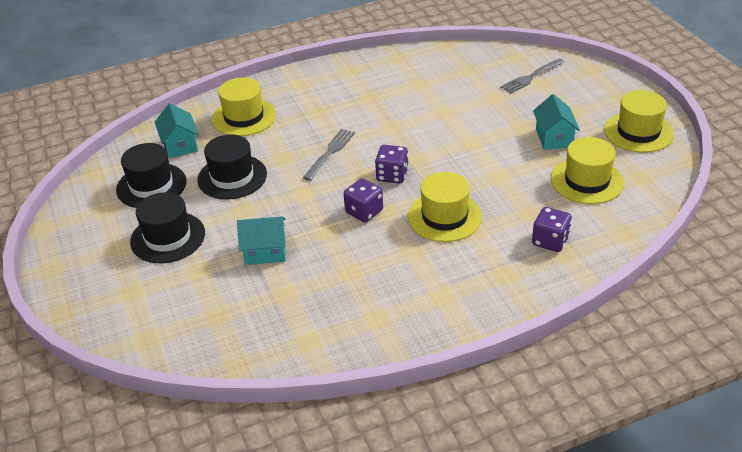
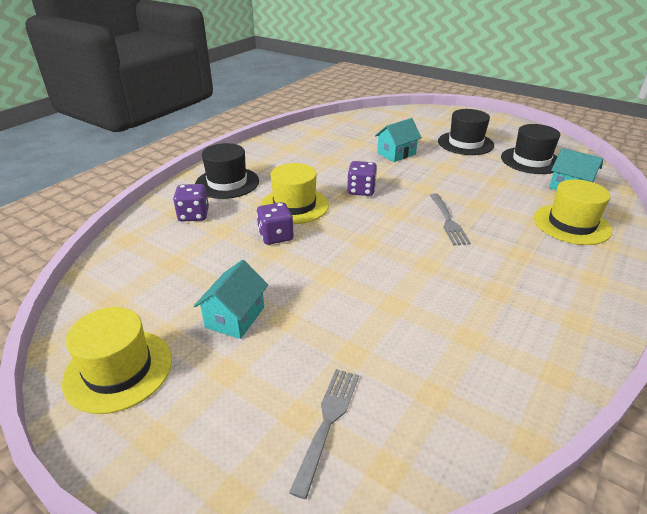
camera: 145 degrees right, 5 degrees down
(232, 177) = (490, 181): black hat -> black hat (227, 183)
(392, 175) = (370, 221): purple dice -> purple dice (276, 236)
(554, 138) = (235, 317): turquoise house -> turquoise house turned 60 degrees clockwise
(587, 181) = (175, 276): yellow hat -> none

